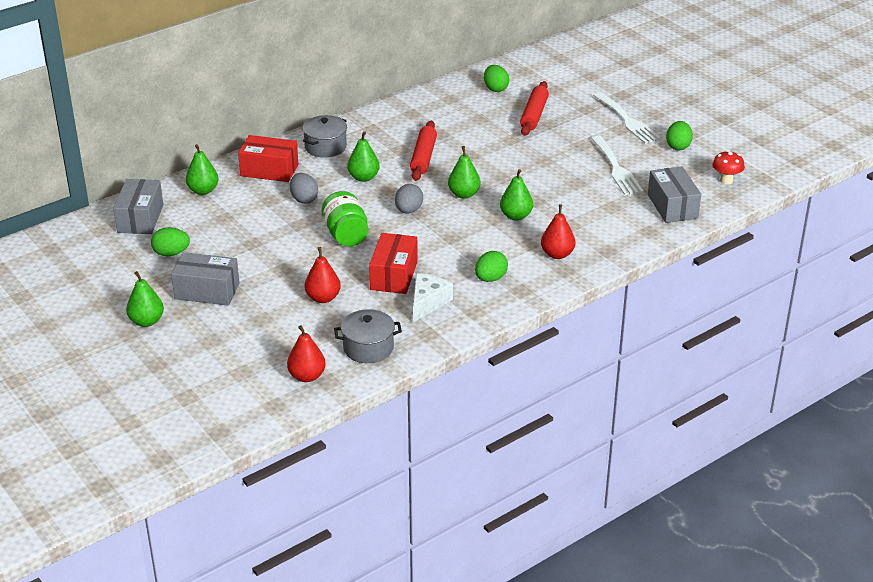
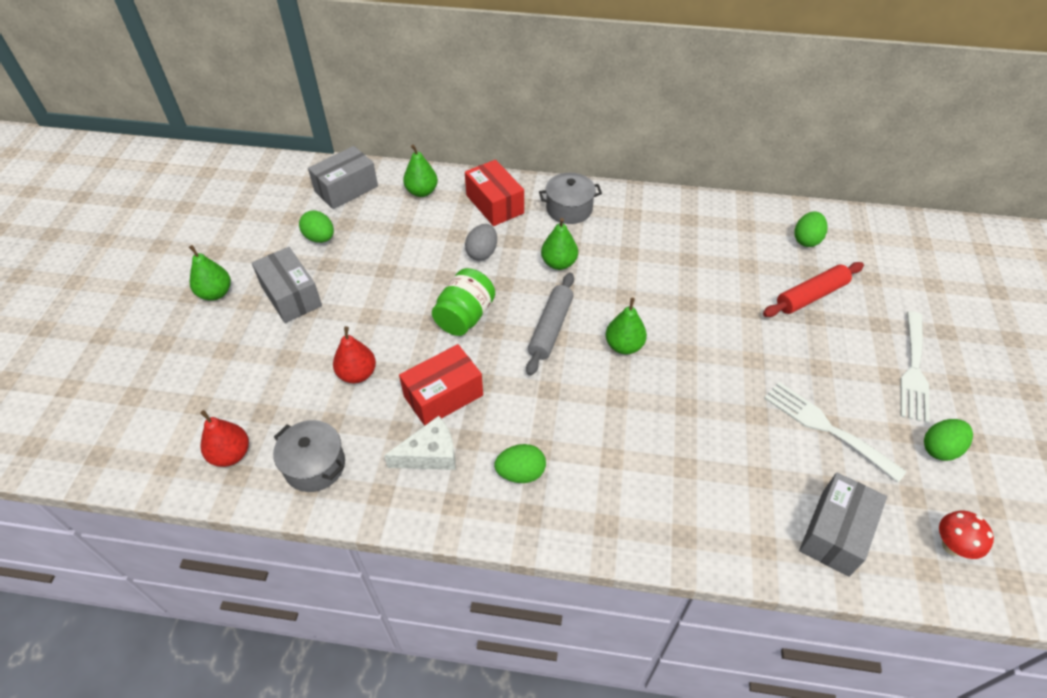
camera: 45 degrees right, 15 degrees up
(408, 210) = (550, 328): grey egg -> grey rolling pin
(423, 157) = (639, 276): red rolling pin -> none
(516, 216) = (641, 411): green pear -> none
(557, 254) = (624, 496): red pear -> none
(616, 168) = (826, 427): white fork -> white fork turned 105 degrees clockwise

